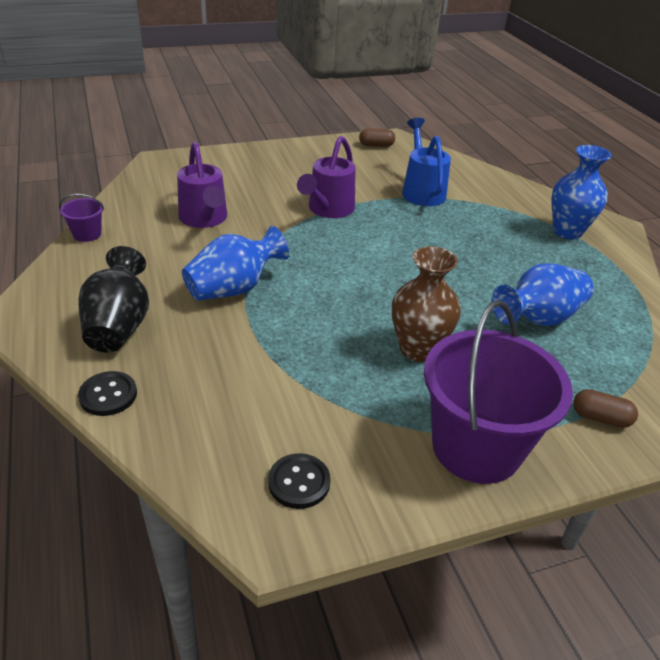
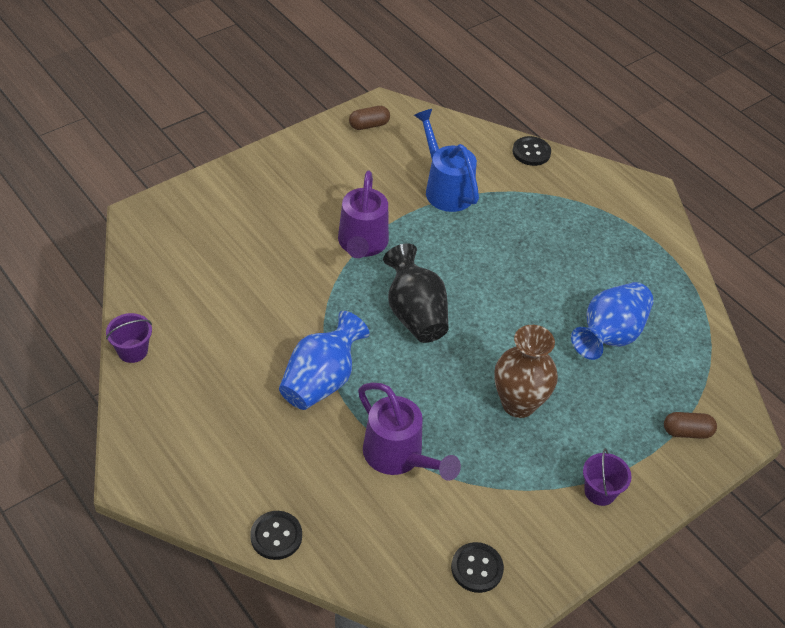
camera: 20 degrees left, 10 degrees up
(119, 326) = (239, 458): black vase -> black vase (415, 314)
(204, 219) = (242, 294): purple watering can -> purple watering can (398, 456)
(476, 447) = (600, 491): purple bucket -> purple bucket, size x0.42
(511, 184) = (531, 152): none -> black button
(567, 231) = (605, 211): blue vase -> none

